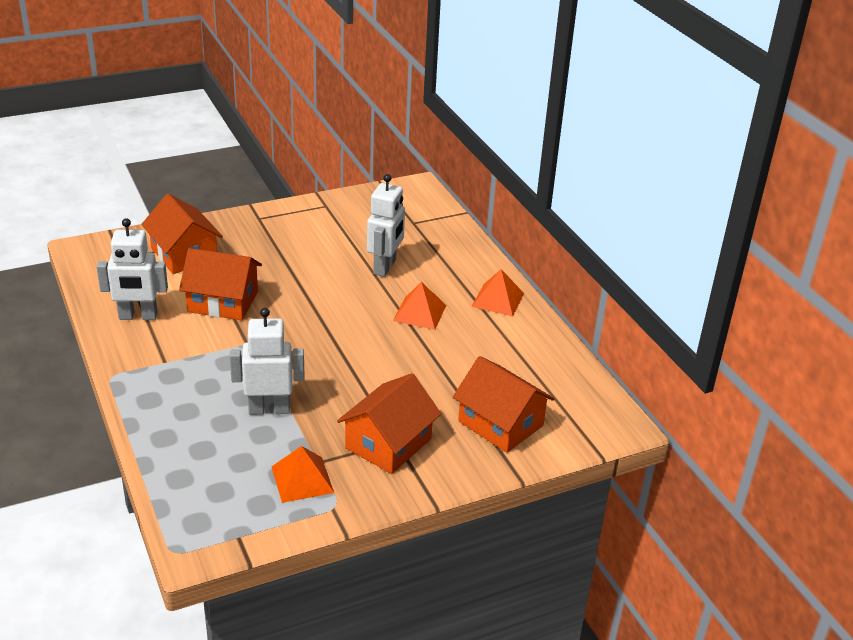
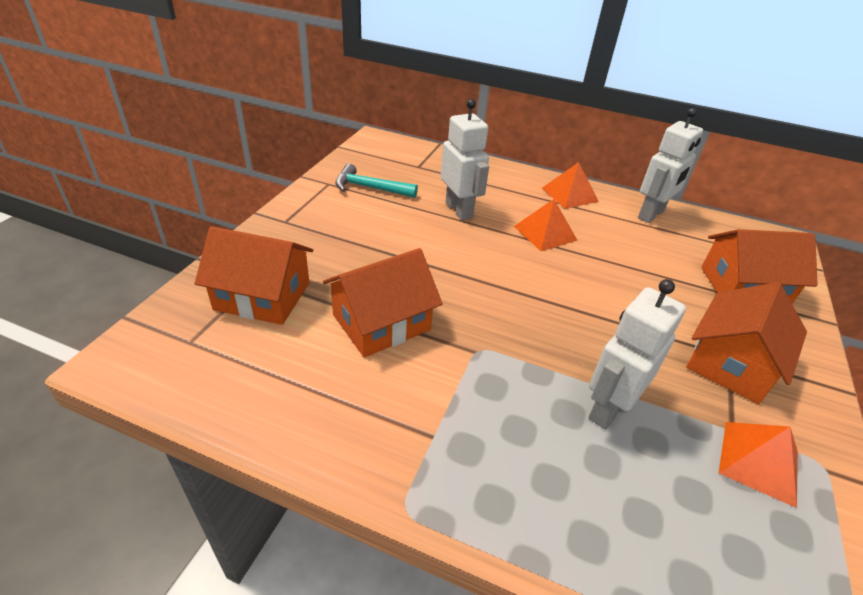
camera: 45 degrees left, 5 degrees up
(138, 316) = (317, 401): white robot -> white robot (651, 214)
(349, 222) = (370, 188): none -> turquoise hammer
(388, 443) = (731, 363): orange house -> orange house turned 45 degrees clockwise

